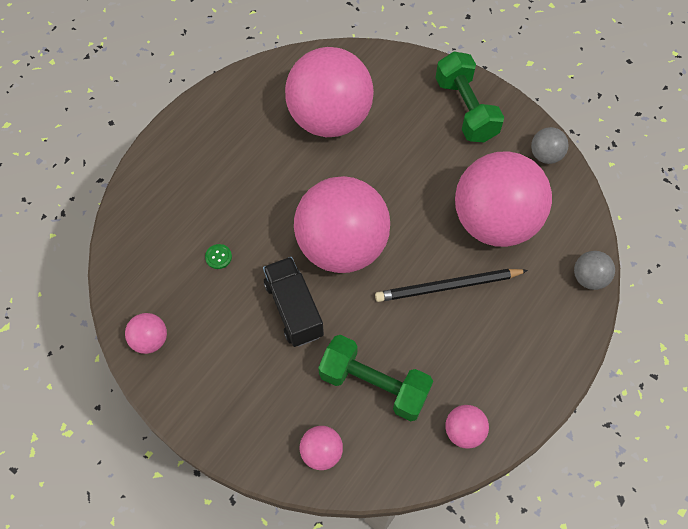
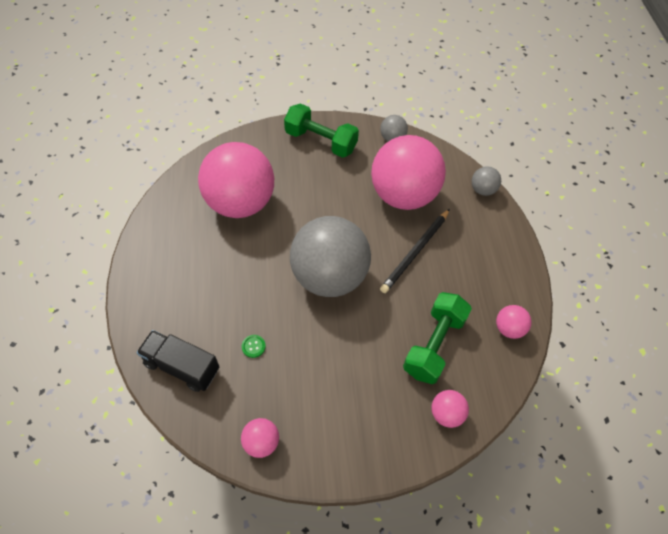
camera: 45 degrees left, 5 degrees down
(294, 309) = (338, 339): black truck -> black truck (182, 366)
(342, 246) = (329, 276): pink ball -> grey ball
(374, 384) = (433, 345): green dumbbell -> green dumbbell turned 45 degrees counterclockwise

